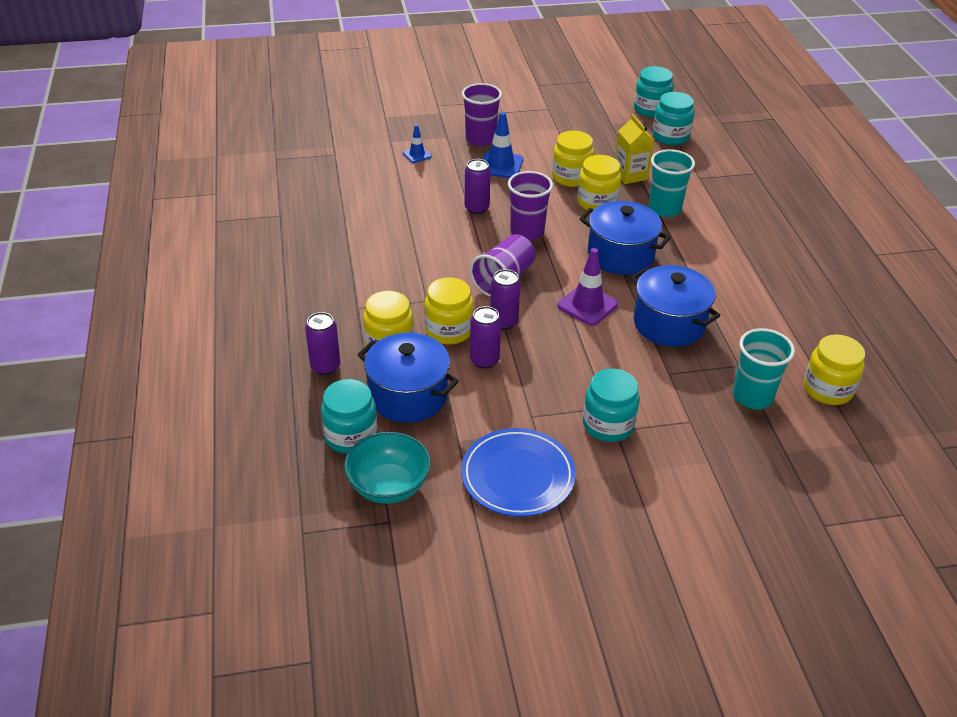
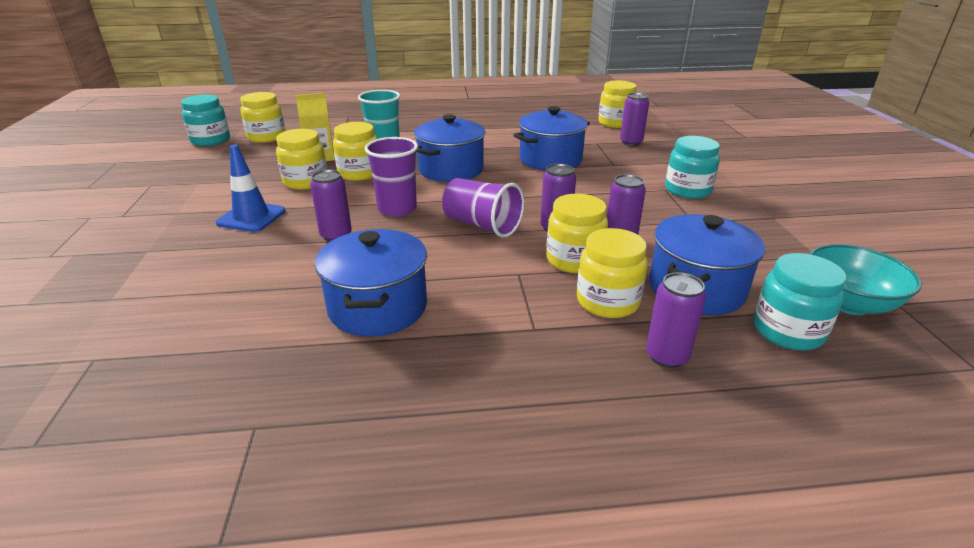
camera: 85 degrees left, 10 degrees down
(381, 240) = (378, 307): none -> blue pot
(417, 155) = (173, 275): blue traffic cone -> none
(480, 139) = (178, 227): purple cup -> none
(518, 476) = (777, 231): blue plate -> none
(587, 305) = (526, 188): purple traffic cone -> none
(670, 136) = (267, 137): turquoise jar -> yellow jar
(752, 396) = (631, 142): turquoise cup -> purple can

